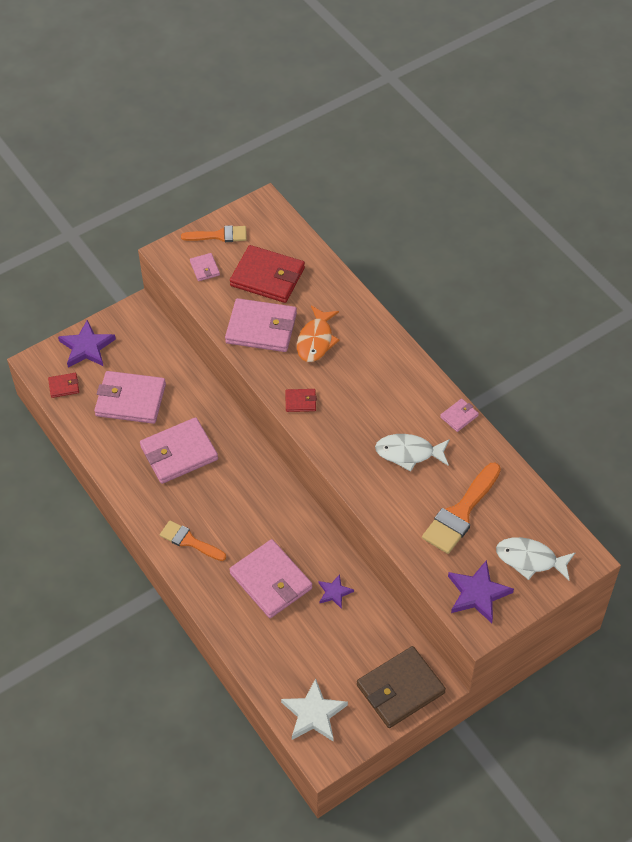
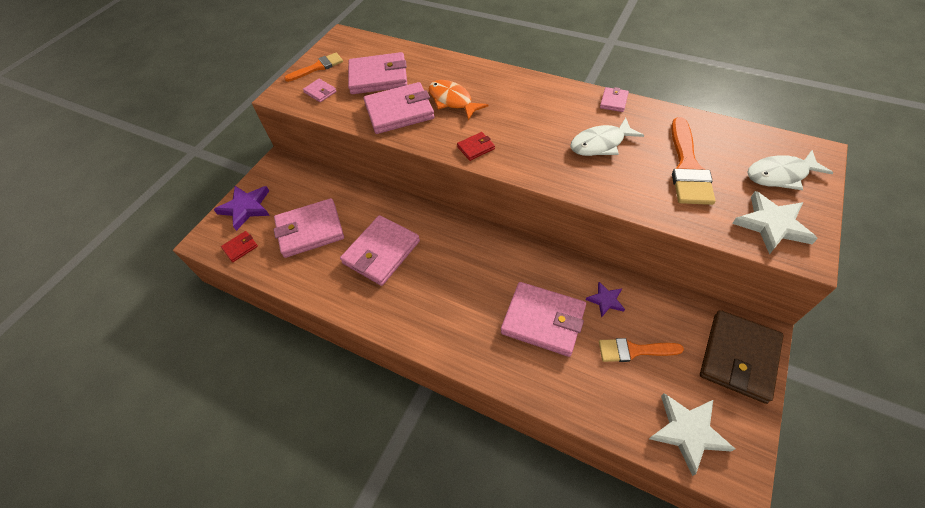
camera: 25 degrees left, 0 degrees up
(189, 541) = (442, 324): orange brush -> orange brush (633, 350)
(267, 277) = (378, 77): red wallet -> pink wallet
(316, 340) = (452, 100): orange fish -> orange fish turned 150 degrees clockwise
(478, 594) = (772, 225): purple star -> white star

